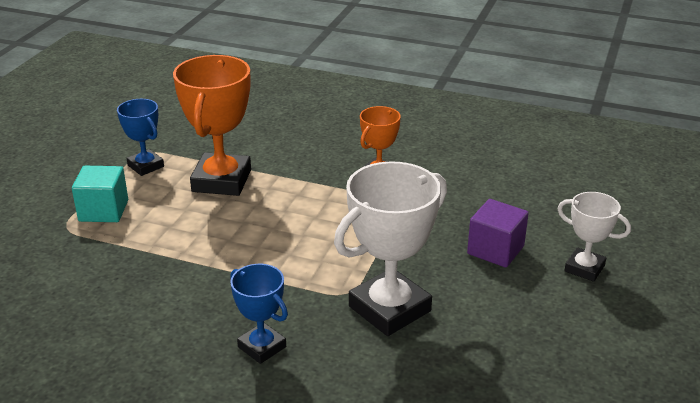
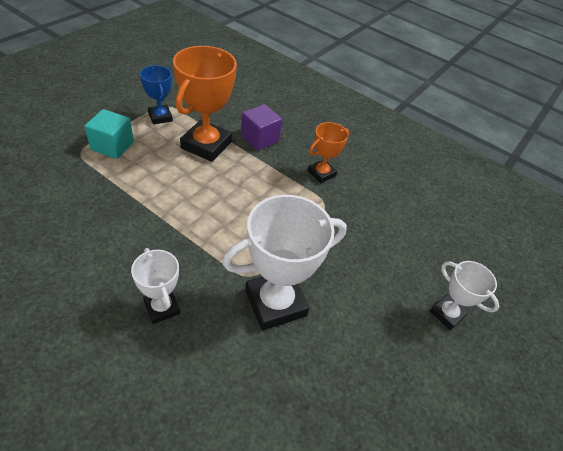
camera: 10 degrees right, 15 degrees up
(262, 347) = (162, 307): blue trophy -> white trophy
(495, 250) = (382, 272): purple cube -> purple cube (259, 138)

